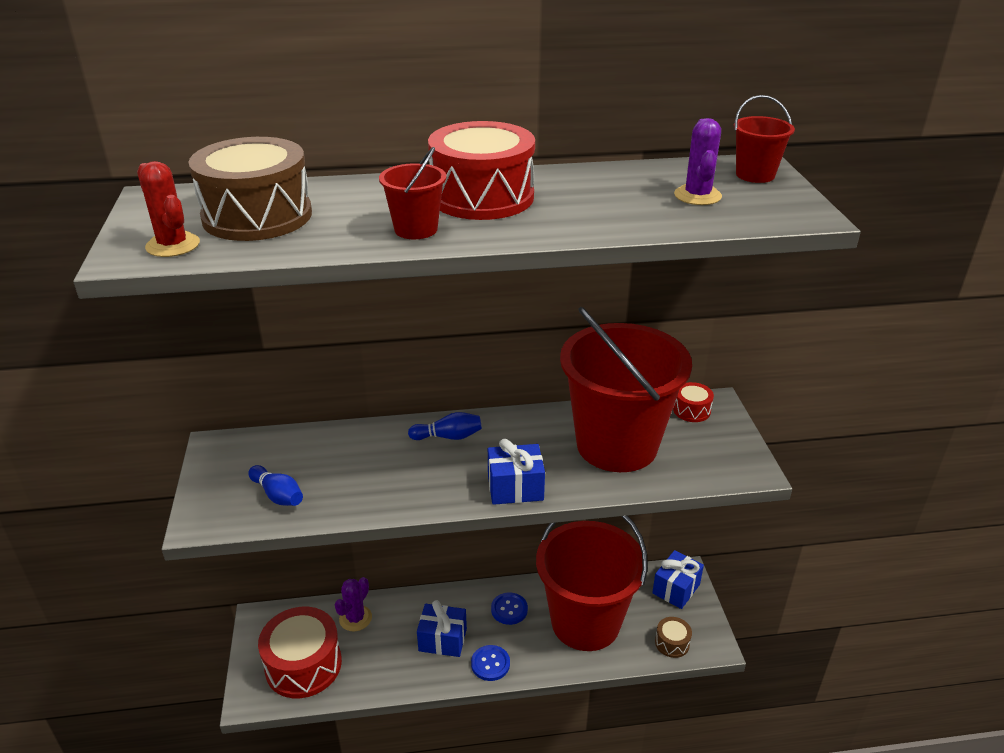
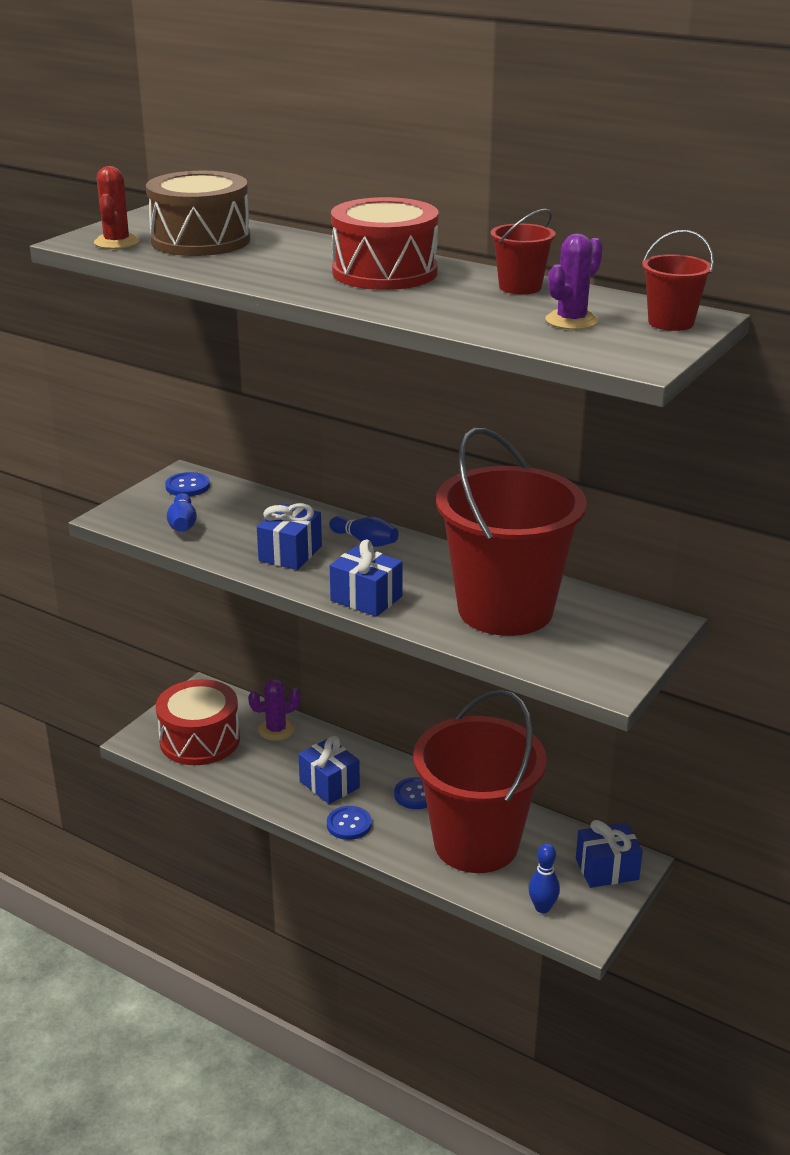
camera: 40 degrees right, 5 degrees down
(234, 455) = (187, 486): none -> blue button
(406, 477) = (290, 553): none -> blue gift
(416, 229) = (288, 278): red bucket -> red bucket (520, 287)
(672, 643) = (542, 907): brown drum -> blue bowling pin
(691, 410) = (626, 617): red drum -> none

